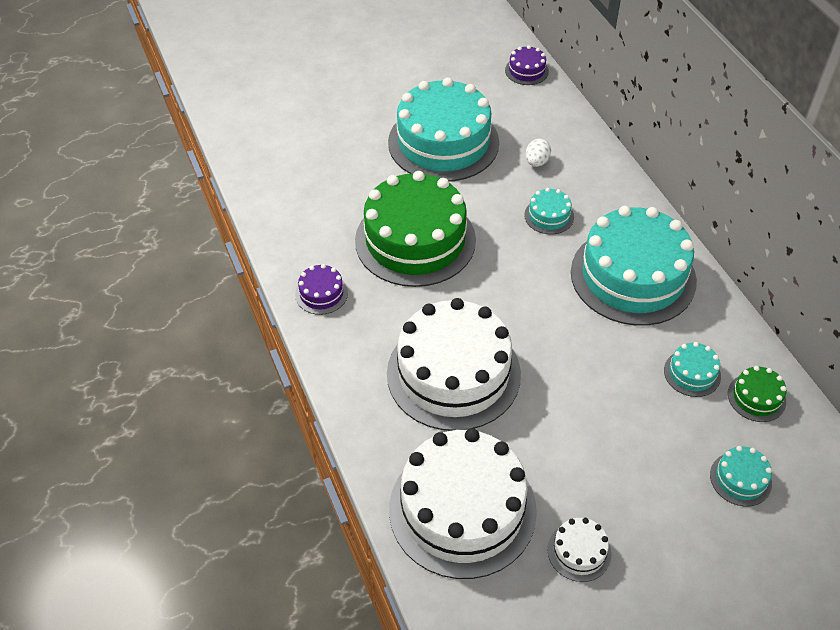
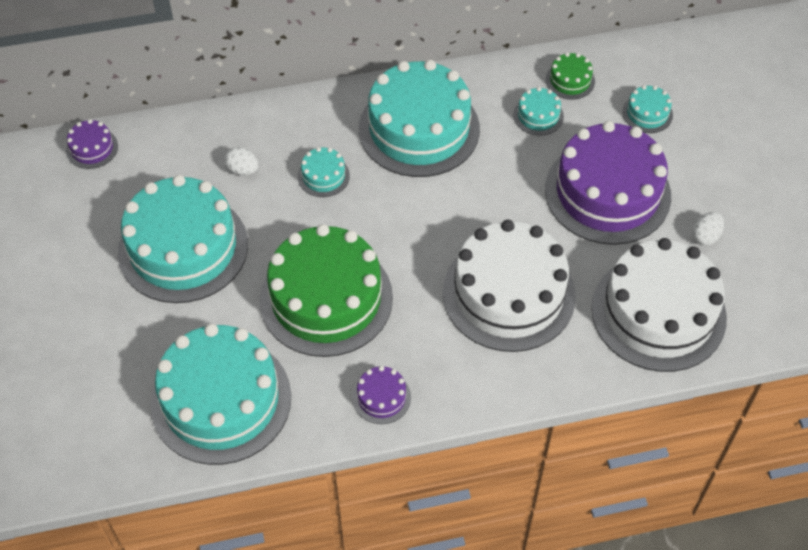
camera: 80 degrees left, 5 degrees up
(303, 193) = (221, 400): none -> turquoise cake
(579, 551) = (705, 236): white cake -> white egg
(609, 448) = (607, 192): none -> purple cake

